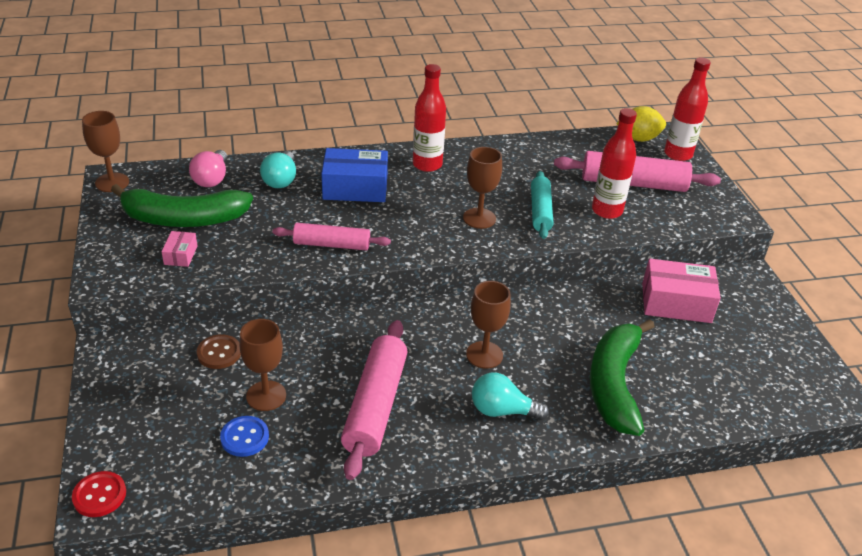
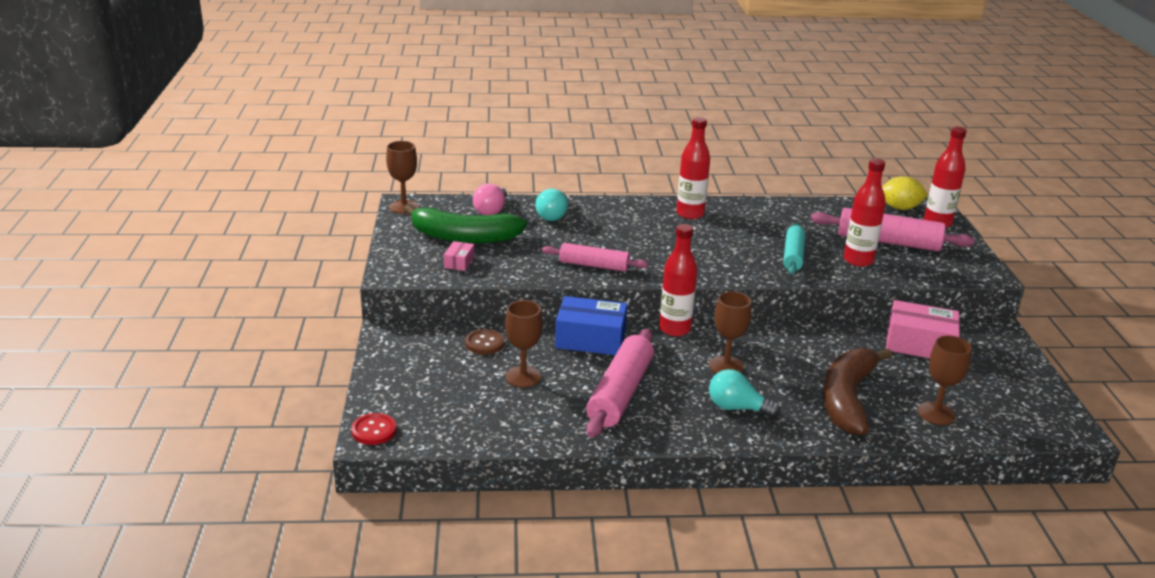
camera: 10 degrees right, 10 degrees down
(244, 437) = (501, 404): blue button -> none
(355, 188) = (620, 226): blue box -> blue box (590, 339)
(425, 310) = (674, 329): none -> red bottle
(479, 218) = (733, 257): brown goblet -> brown goblet (936, 413)
(614, 384) = (847, 399): green banana -> brown banana

